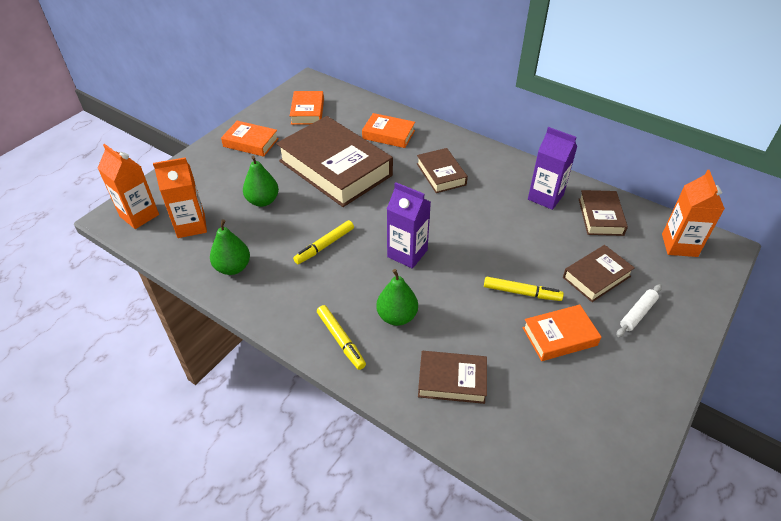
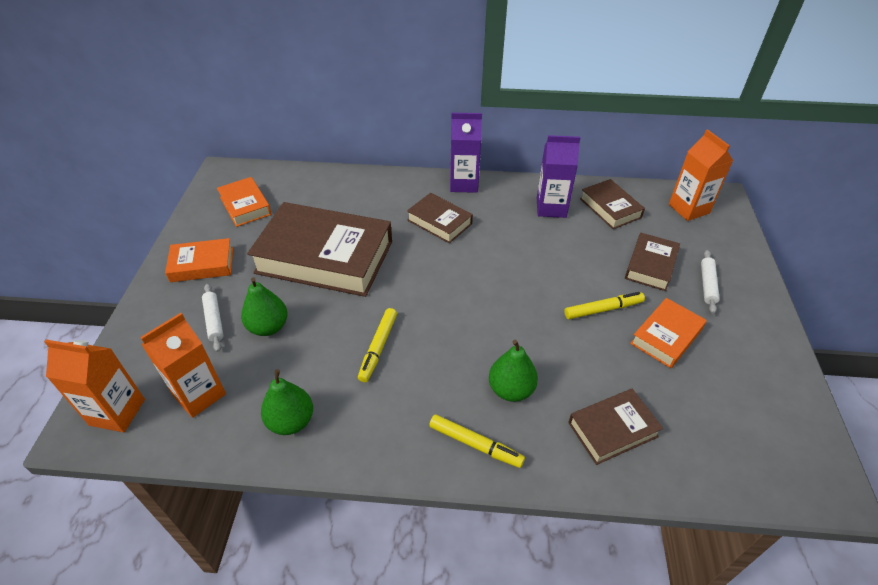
camera: 30 degrees left, 0 degrees up
(232, 182) = (214, 320): none -> white rolling pin
(388, 134) = (355, 200): orange book -> none
(407, 253) = (470, 318): purple carton -> purple carton (464, 184)

